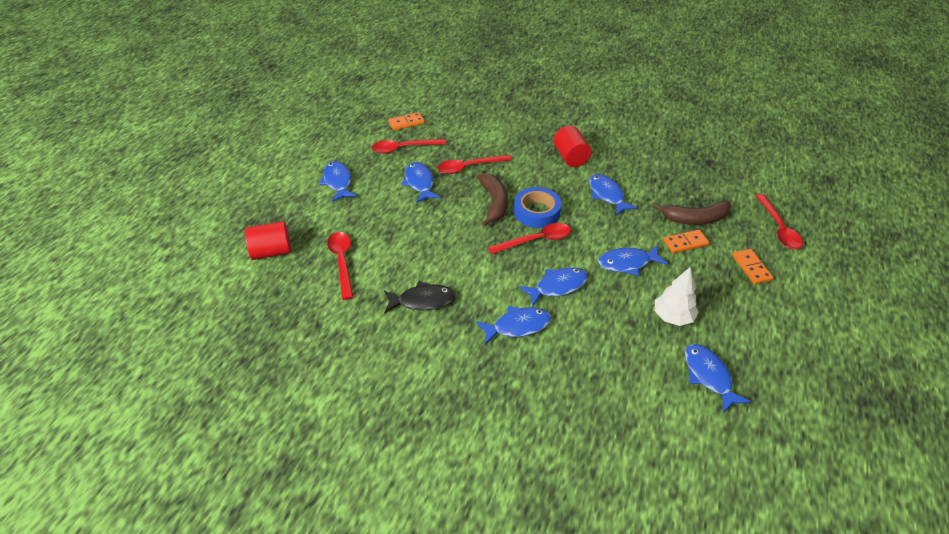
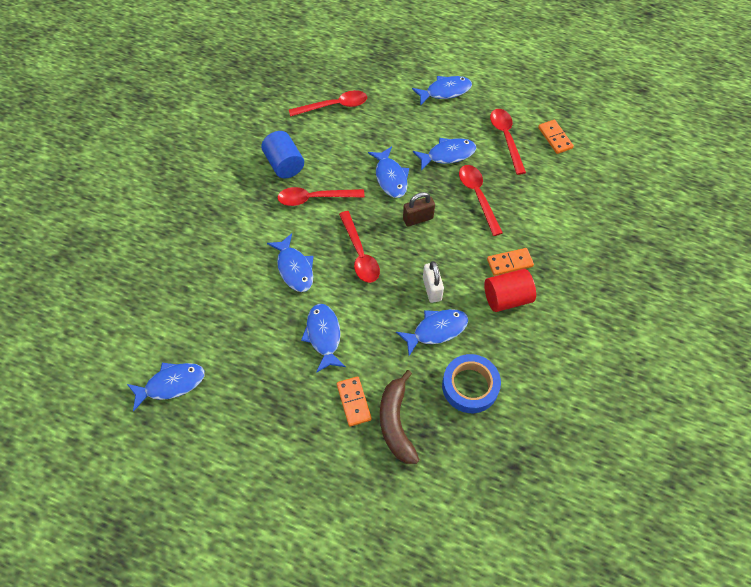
camera: 90 degrees right, 15 degrees up
(272, 252) = (348, 59): red cylinder -> none
(423, 301) = (284, 164): black fish -> blue cylinder
(494, 203) = (418, 219): brown banana -> brown padlock
(518, 326) = (248, 233): blue fish -> blue fish (390, 177)
(537, 212) = (404, 257): blue tape -> blue tape (470, 386)
(568, 196) = (432, 289): none -> white padlock
(672, 317) = (246, 366): white tree -> none
(751, 268) = (311, 467): orange domino -> orange domino (509, 263)
(778, 228) = (379, 523): red spoon -> red spoon (315, 198)

